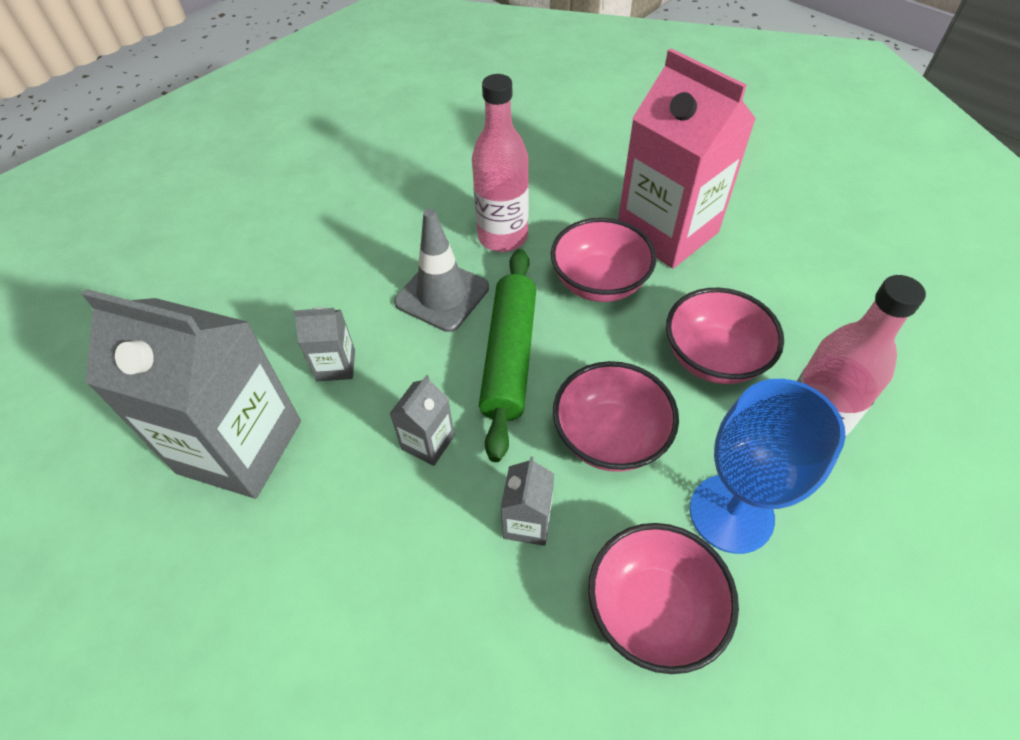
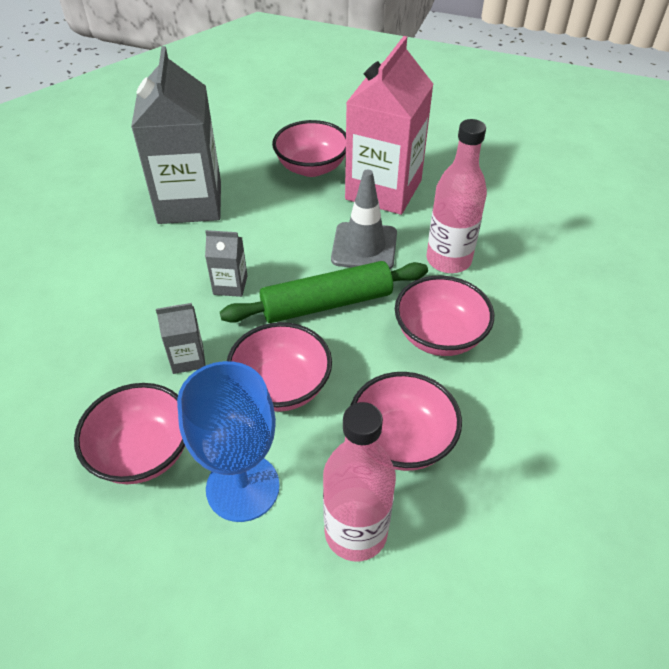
camera: 65 degrees right, 5 degrees down
(272, 296) = (311, 167): none -> pink bowl
(336, 365) = (271, 218): grey carton -> none
(667, 232) = (538, 368): pink carton -> pink carton (383, 190)

